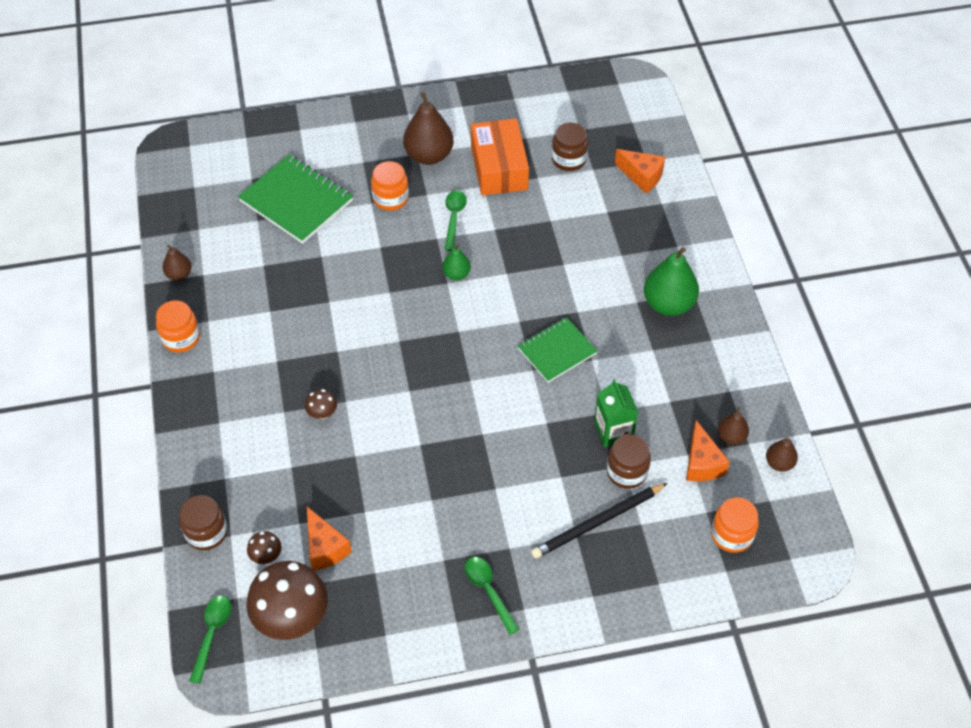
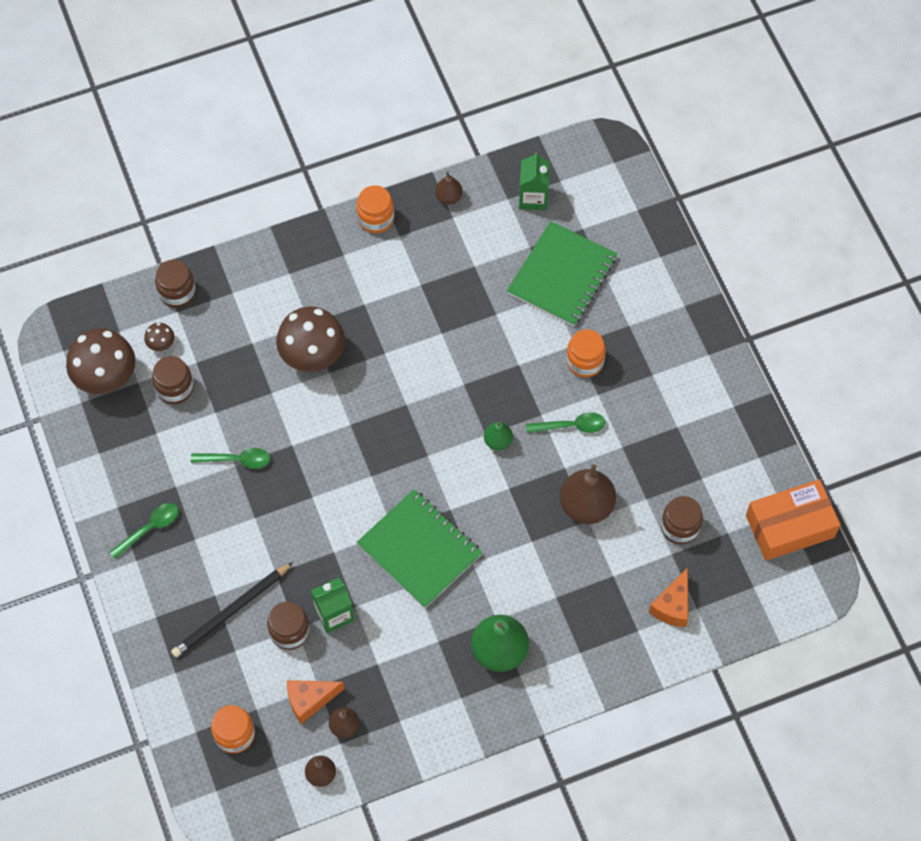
camera: 80 degrees right, 10 degrees up
(204, 209) = (533, 197): none -> green carton
(212, 634) = (84, 320): green spoon -> green spoon (236, 460)
(322, 413) = (312, 355): brown mushroom -> brown mushroom, size x2.26
(325, 548) = (175, 388): orange cheese -> brown jar
(429, 155) = (653, 386): brown pear -> brown pear (586, 505)
(499, 167) = (651, 458): orange box -> orange box (790, 526)
(557, 351) = (419, 550): green notebook -> green notebook, size x1.55
(597, 522) = (231, 612): black pencil -> black pencil turned 90 degrees counterclockwise

